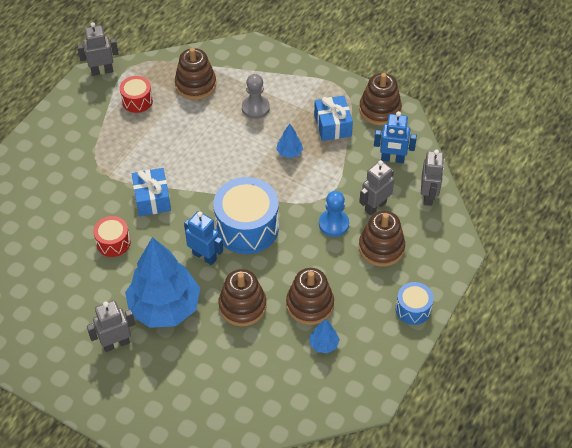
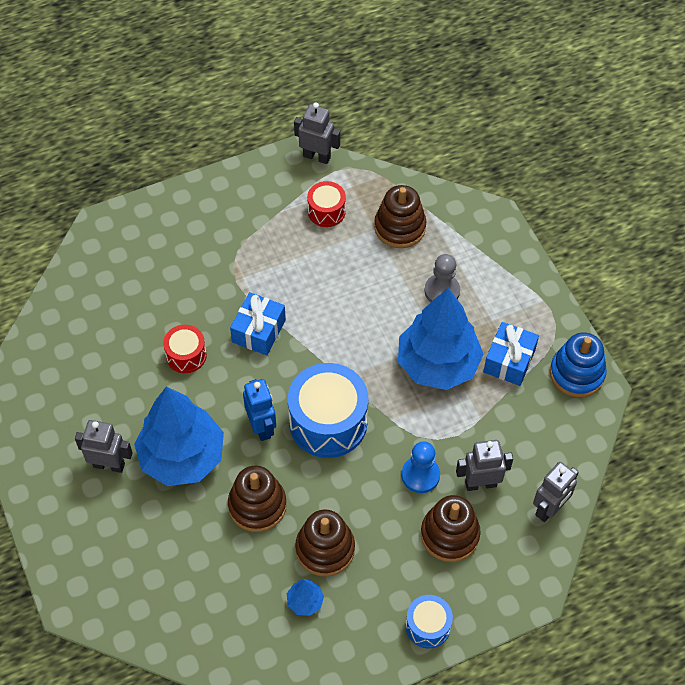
camera: 35 degrees right, 5 degrees up
(289, 152) = (438, 364): blue tree -> blue tree, size x2.50
(380, 110) = (577, 373): brown stacking toy -> blue stacking toy
(392, 159) = (544, 440): blue robot -> none

